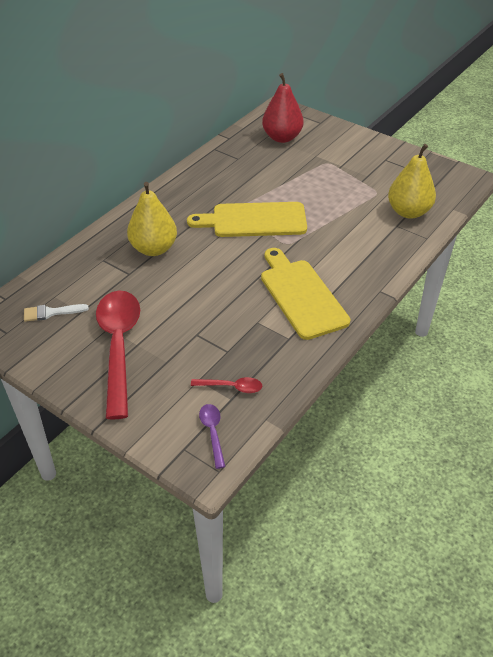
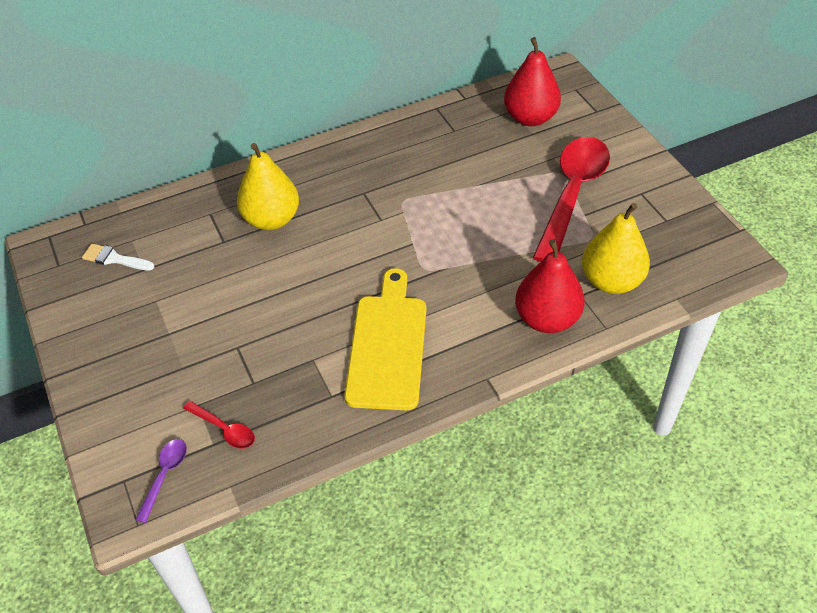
camera: 30 degrees right, 5 degrees up
(119, 347) = (149, 328): red spoon -> red spoon (572, 195)
(254, 220) = (409, 223): yellow cutting board -> none
(388, 245) = (547, 319): none -> red pear

